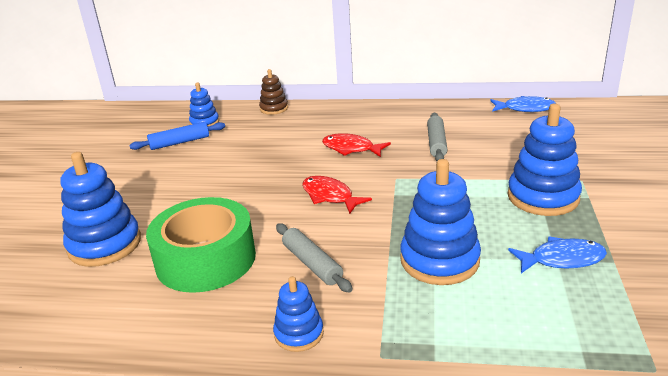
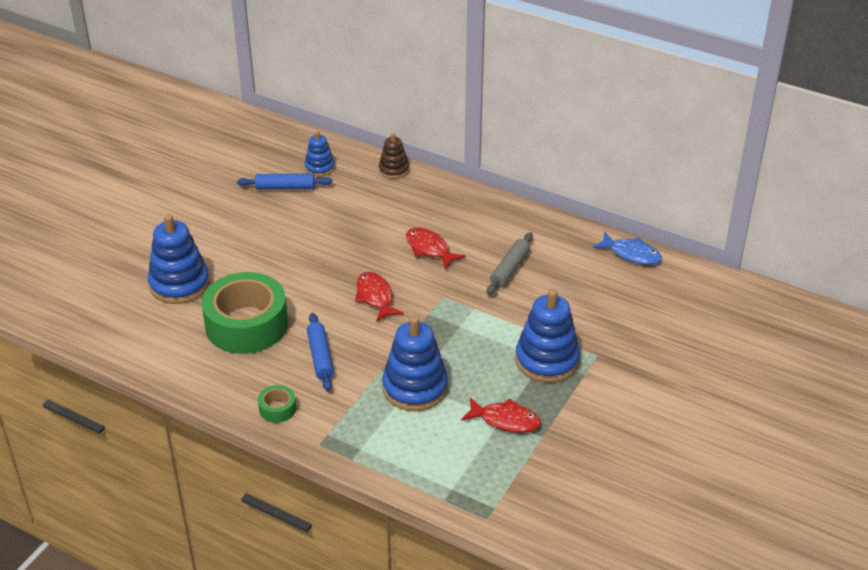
camera: 20 degrees right, 10 degrees up
(299, 334) = (277, 409): blue stacking toy -> green tape
(312, 263) = (320, 357): grey rolling pin -> blue rolling pin
(562, 259) = (505, 420): blue fish -> red fish

